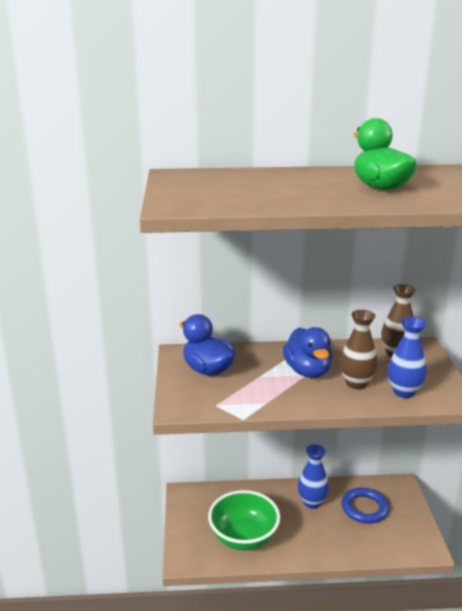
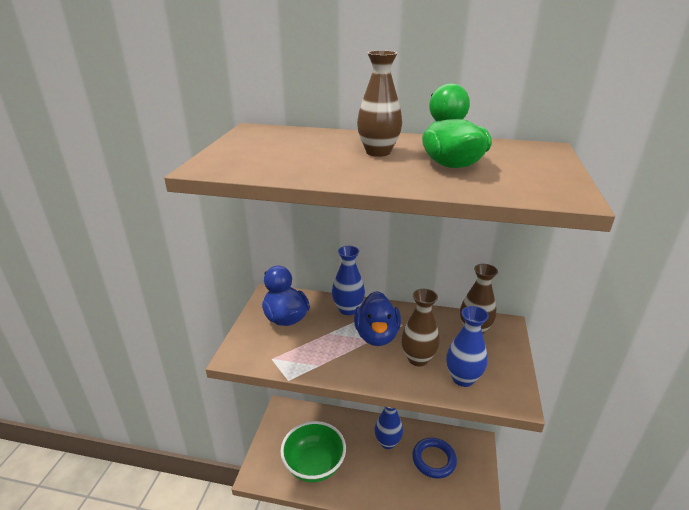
camera: 15 degrees right, 5 degrees up
(267, 354) = (348, 309): none -> blue vase
(311, 183) = (378, 152): none -> brown vase

